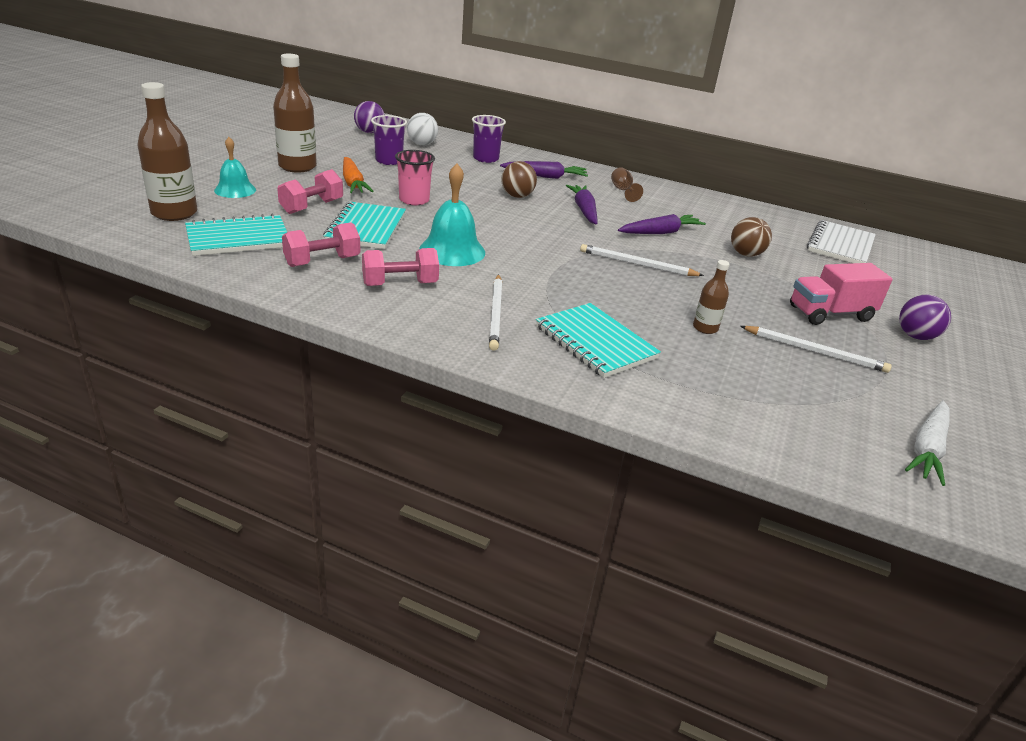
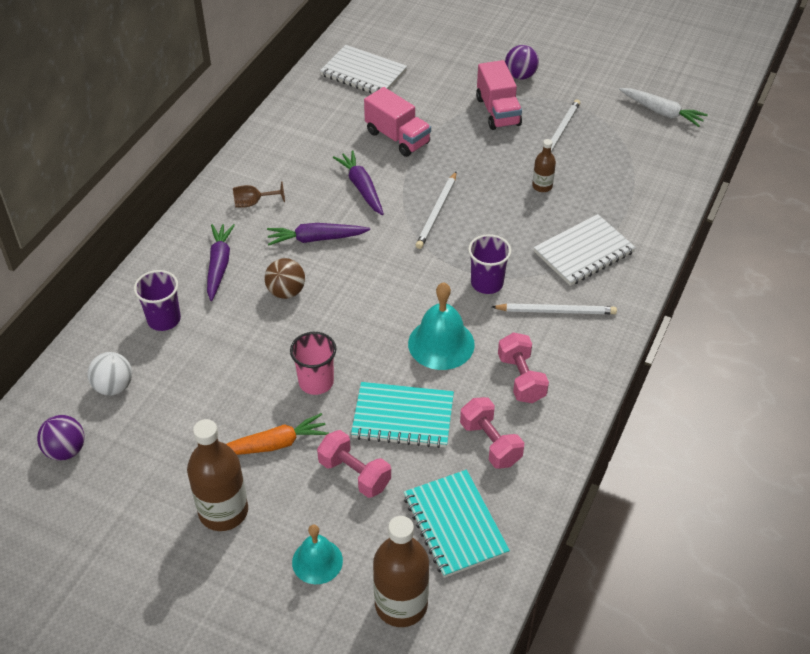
camera: 85 degrees left, 15 degrees up
(389, 161) = (186, 416): purple cup -> purple cup (487, 283)
(595, 342) = (584, 252): turquoise notebook -> white notebook
(746, 254) = (397, 137): brown ball -> pink truck

